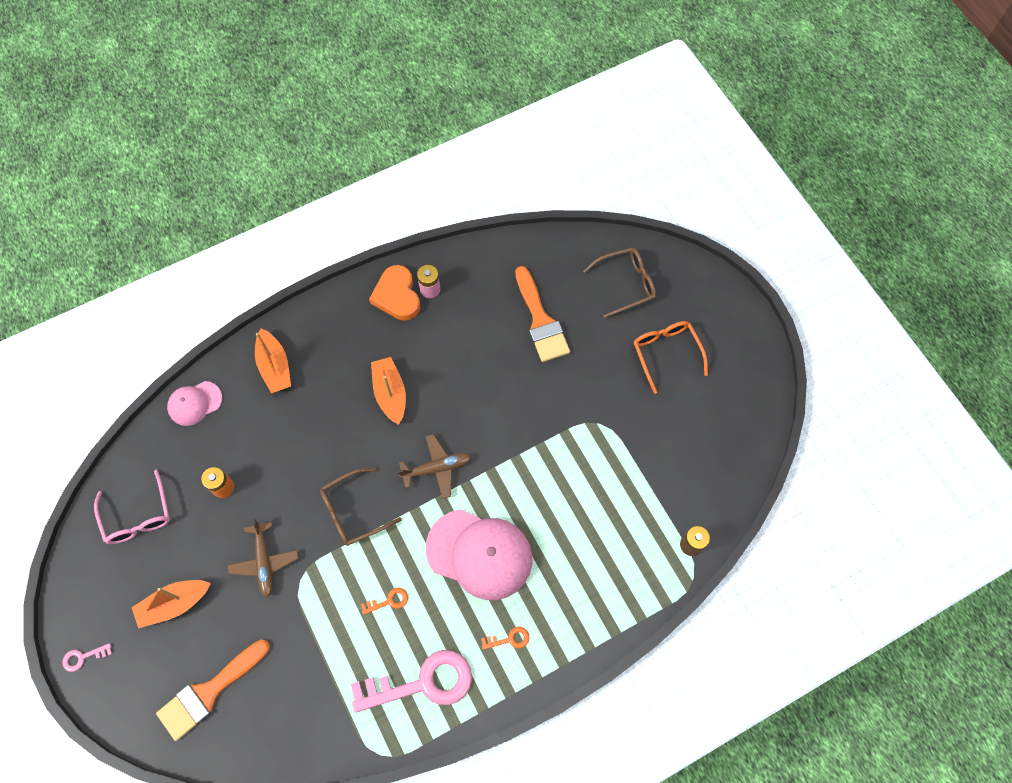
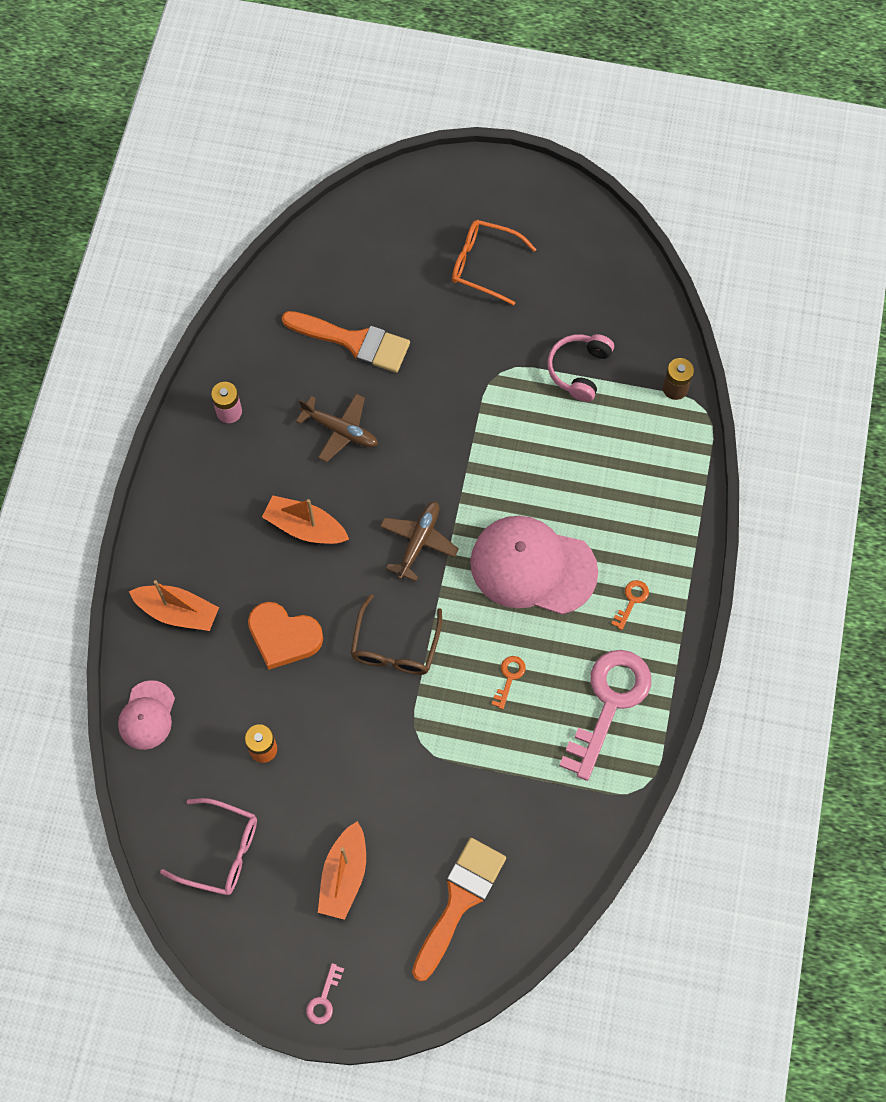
camera: 50 degrees left, 0 degrees up
(209, 692) = (459, 900): orange brush -> orange brush turned 150 degrees counterclockwise
(264, 561) = (374, 762): brown plane -> brown plane (340, 430)
(397, 296) = (207, 446): orange heart -> orange heart (283, 637)
(479, 554) = (533, 567): pink cap -> pink cap turned 135 degrees counterclockwise
(625, 284) = (385, 243): brown glasses -> none
(647, 471) = (579, 370): none -> pink headphones

